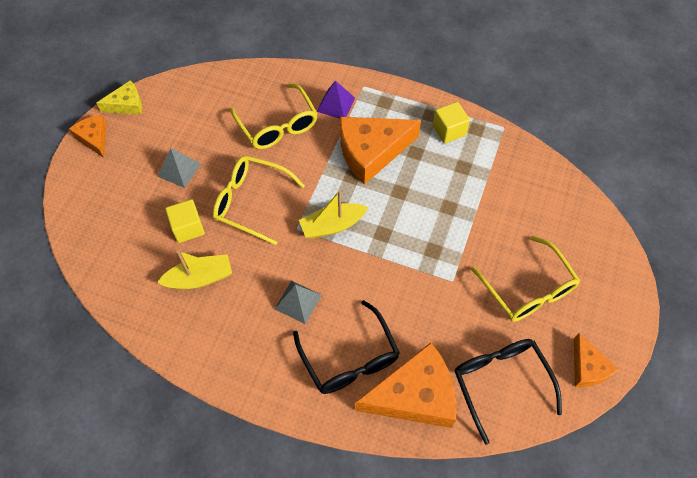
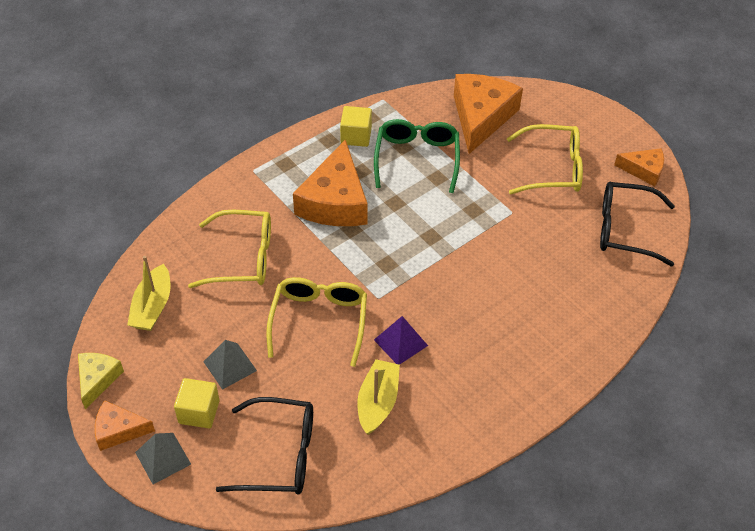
camera: 60 degrees left, 10 degrees down
(188, 228) = (310, 388): yellow cube -> yellow cube (199, 412)
(251, 202) = (319, 321): yellow glasses -> yellow glasses turned 135 degrees clockwise
(298, 301) = (458, 333): grey pyramid -> grey pyramid (163, 458)
(332, 225) = (395, 269): yellow boat -> yellow boat (152, 307)
(336, 104) = (256, 201): purple pyramid -> purple pyramid (400, 342)
(349, 358) = (541, 320): black glasses -> black glasses (280, 455)
(414, 395) = (603, 292): orange cheese -> orange cheese (481, 117)
(458, 183) = (417, 158): none -> green glasses

